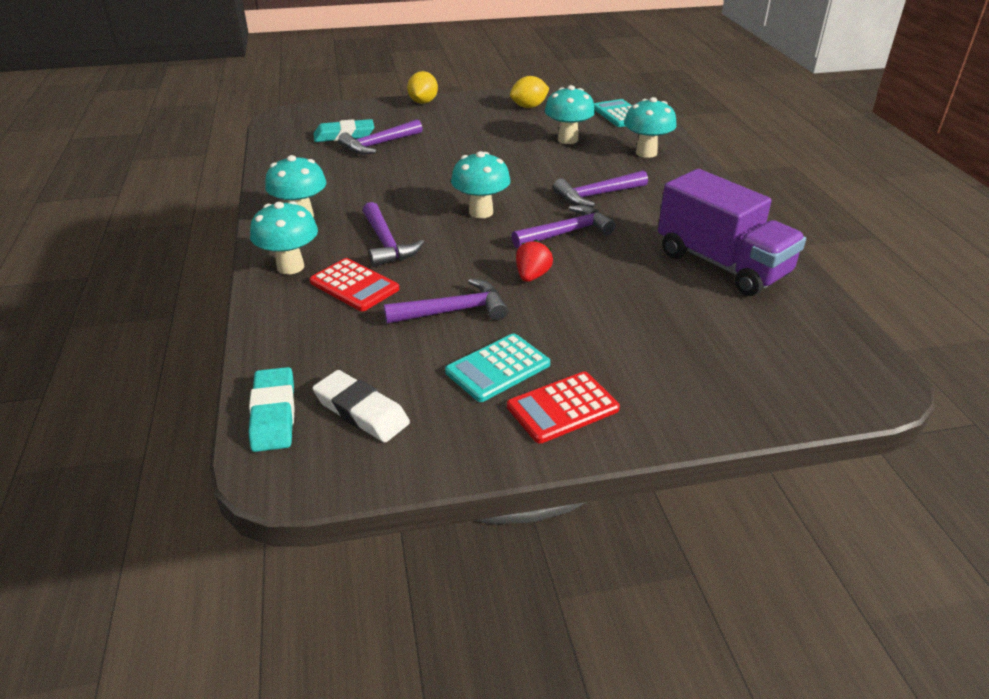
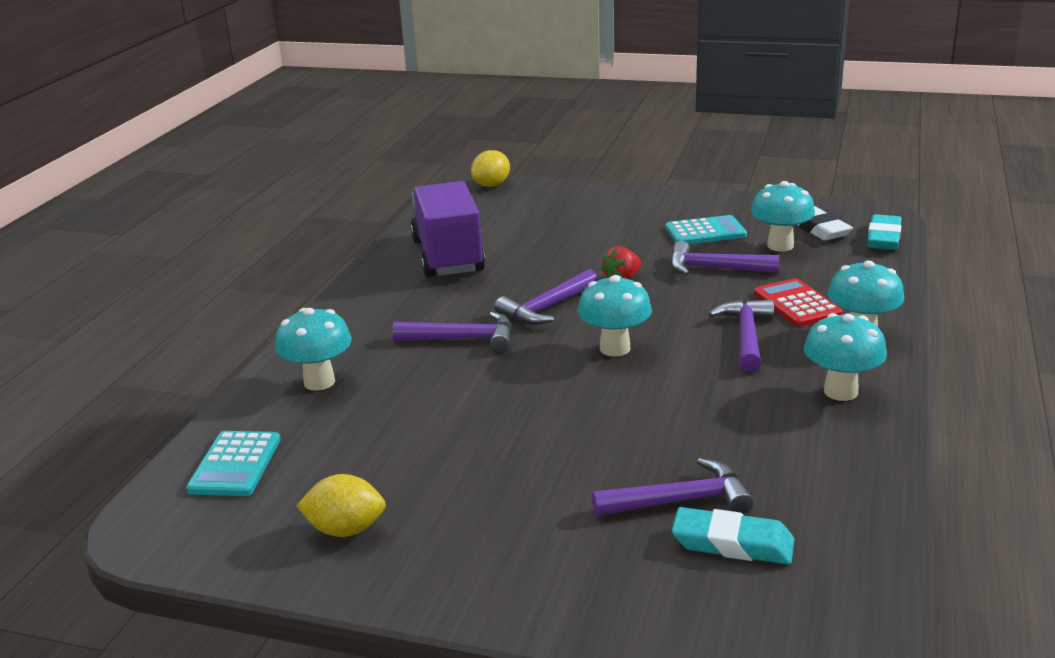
camera: 150 degrees left, 10 degrees down
(423, 102) = (523, 611): yellow lemon -> yellow lemon (491, 185)
(562, 408) = (678, 209): red calculator -> none
(566, 233) = (547, 308): purple hammer -> purple hammer turned 45 degrees counterclockwise
(568, 139) = (384, 432): turquoise mushroom -> turquoise mushroom (780, 246)

